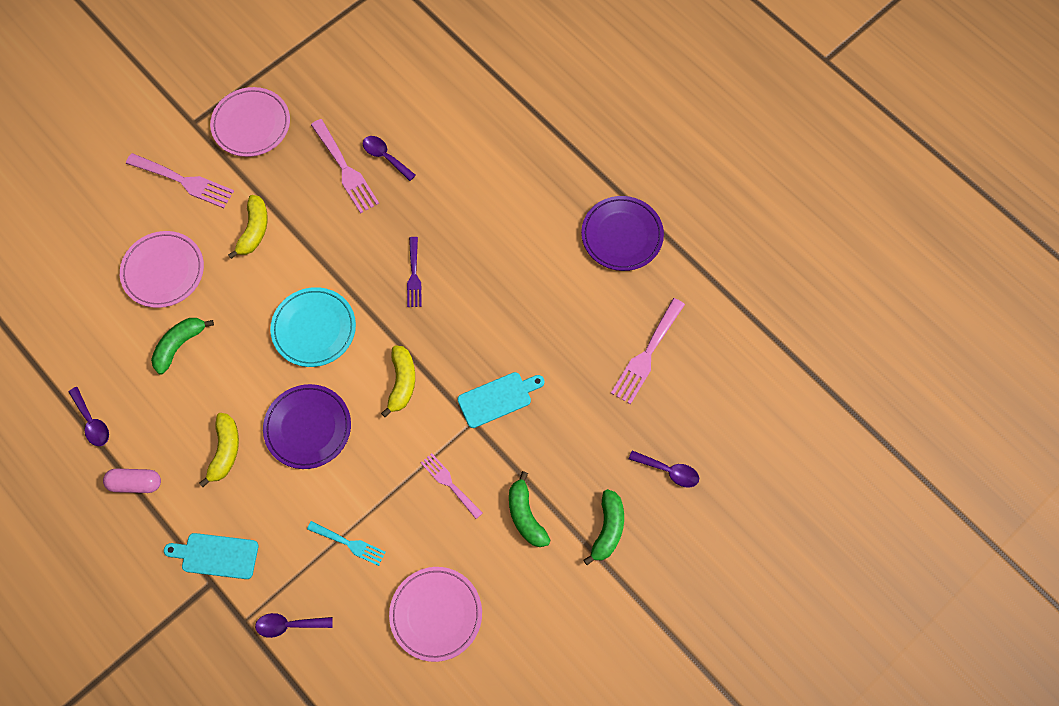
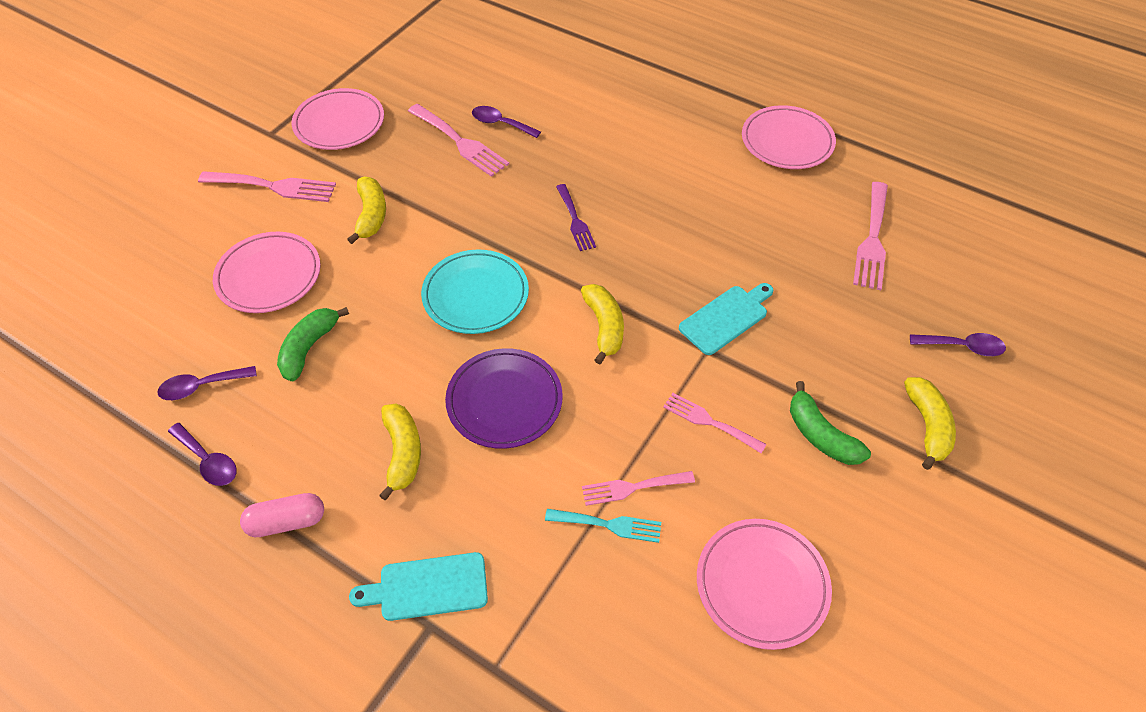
camera: 15 degrees left, 15 degrees down
(288, 625) = (562, 655): purple spoon -> purple spoon (201, 386)
(375, 520) = (632, 487): none -> pink fork
(607, 529) = (927, 426): green banana -> yellow banana
(622, 235) = (787, 141): purple plate -> pink plate

